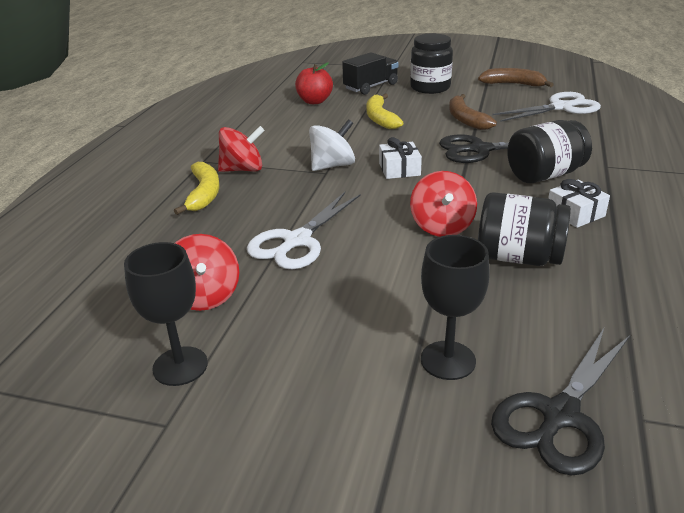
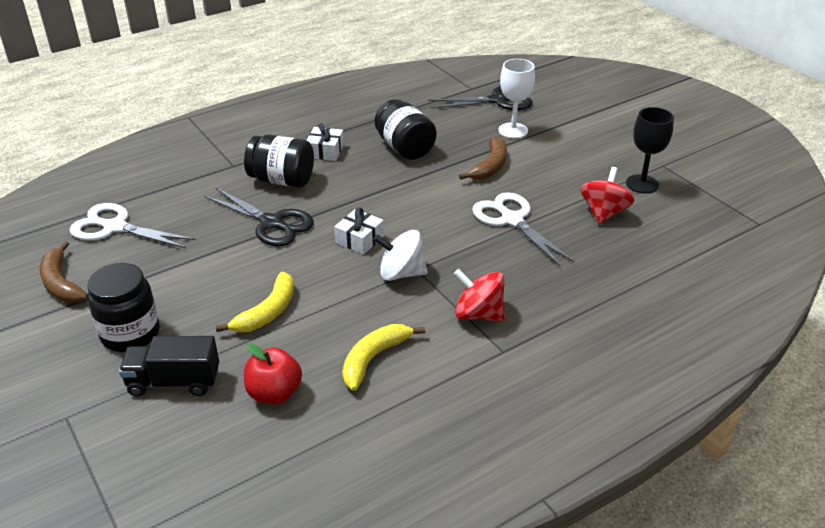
camera: 140 degrees left, 5 degrees up
(204, 194) = (538, 301): yellow banana -> yellow banana (374, 358)
(297, 241) = (512, 220): white scissors -> white scissors turned 105 degrees counterclockwise
(442, 226) = (411, 183): red spinning top -> none
(448, 360) = (513, 130): black goblet -> white goblet
(465, 119) = (208, 262): brown banana -> brown banana (490, 166)

